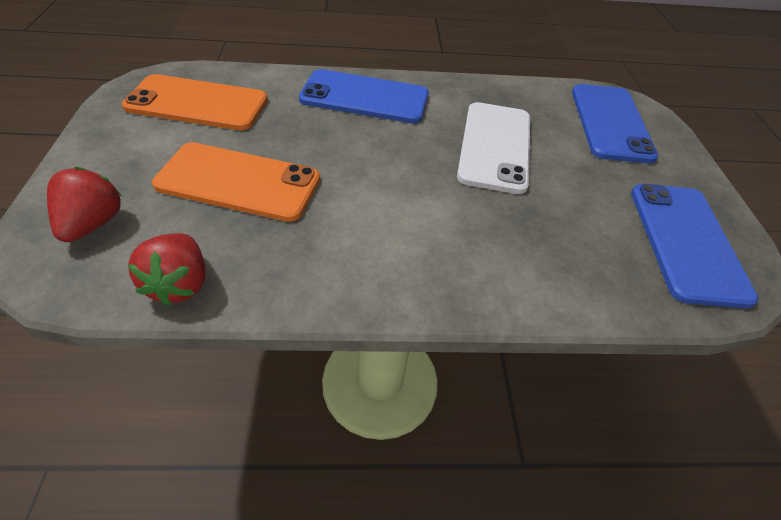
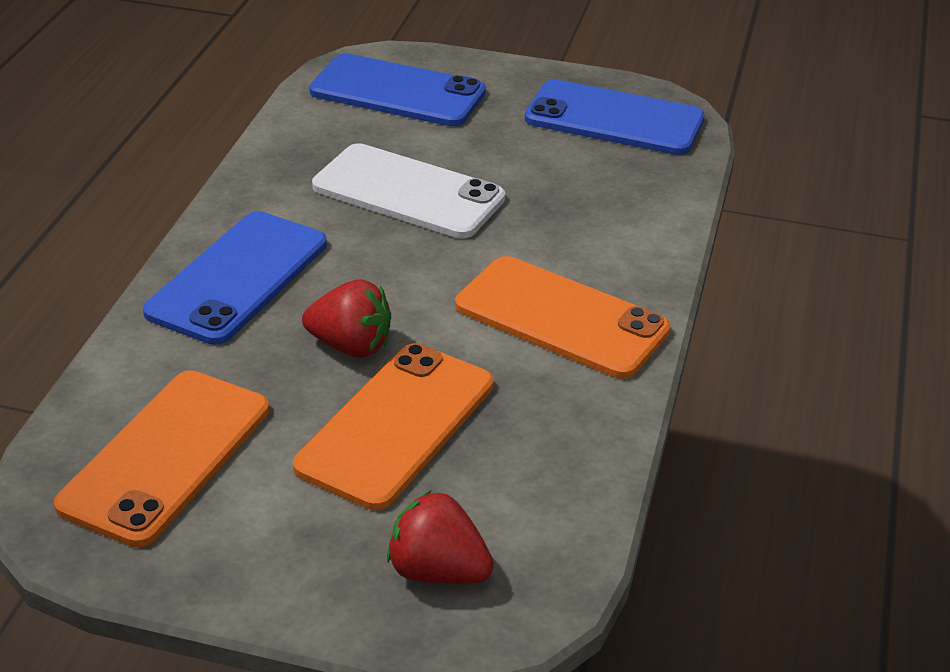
camera: 70 degrees left, 10 degrees down
(179, 284) = (575, 488): red strawberry -> red strawberry (351, 346)
(386, 247) = (561, 318): none -> orange phone

